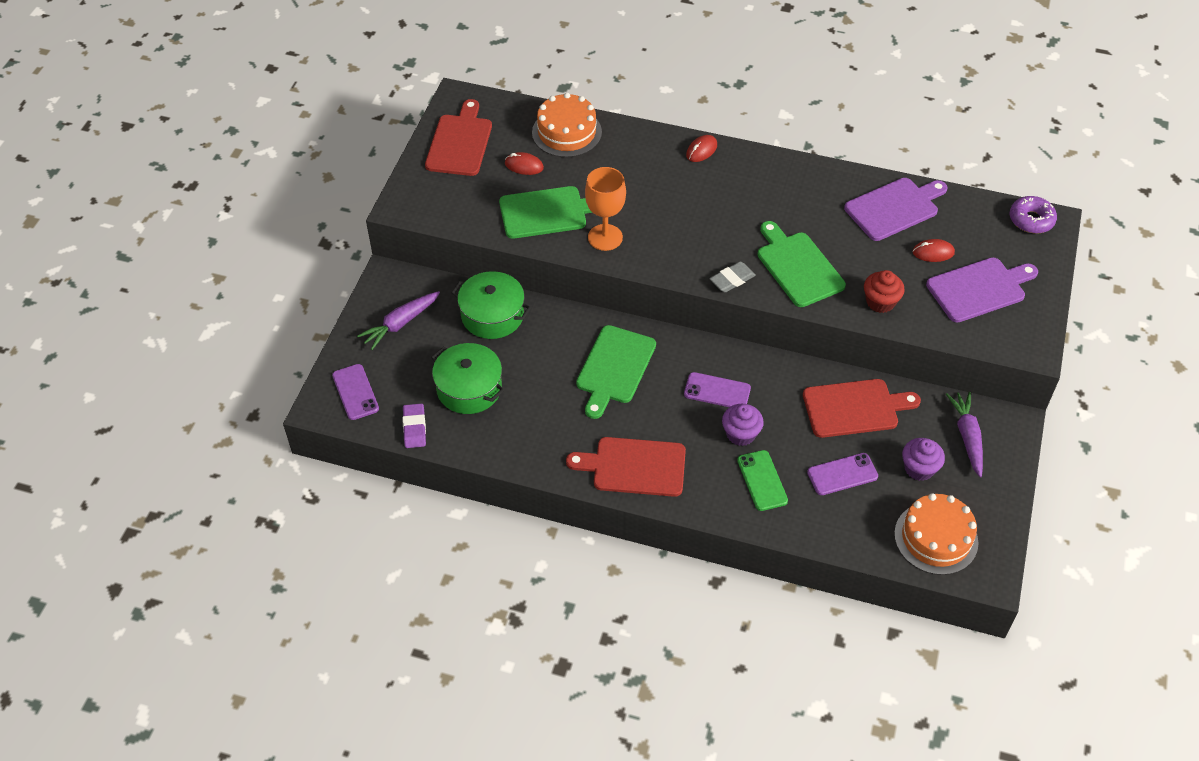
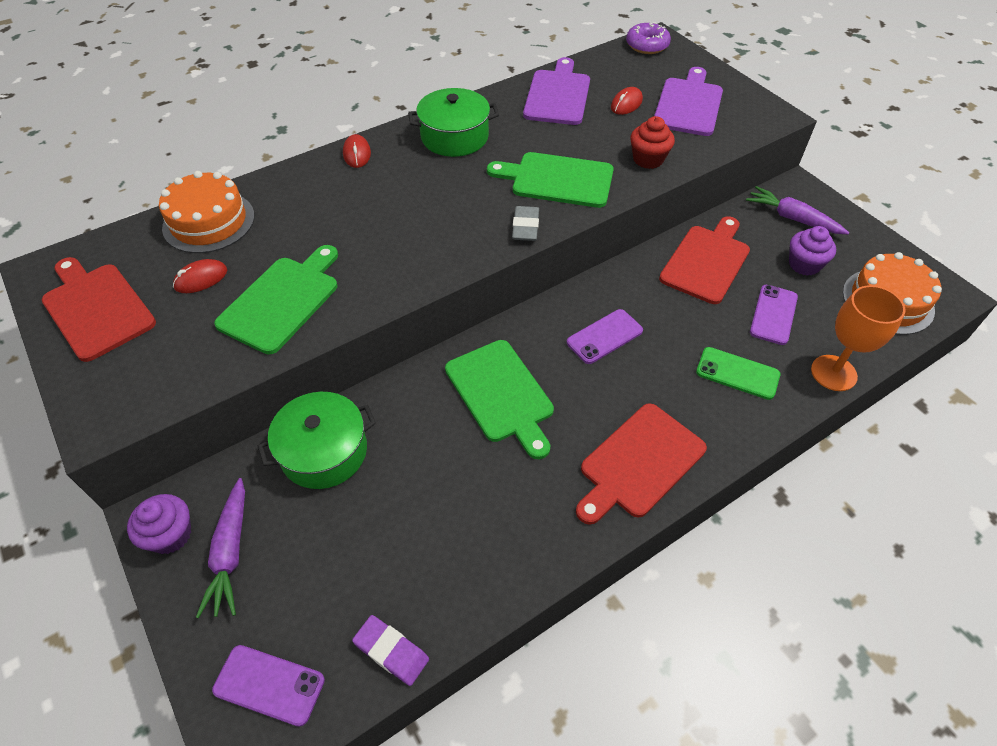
camera: 50 degrees left, 0 degrees up
(469, 388) = (394, 546): green pot -> green pot (454, 137)
(605, 237) = (370, 279): orange goblet -> orange goblet (833, 373)
(740, 434) = (669, 353): purple cupcake -> purple cupcake (170, 535)

